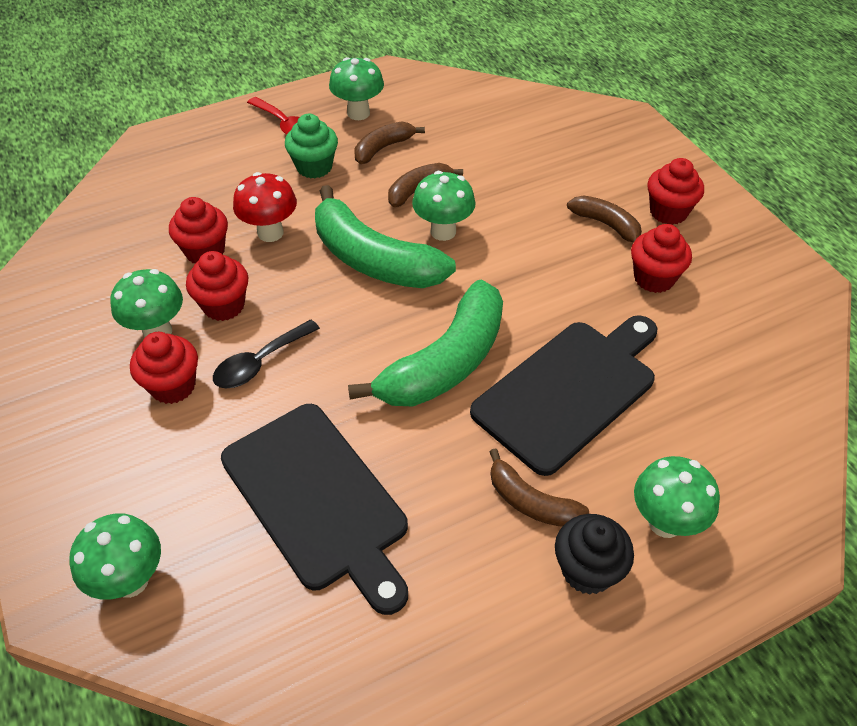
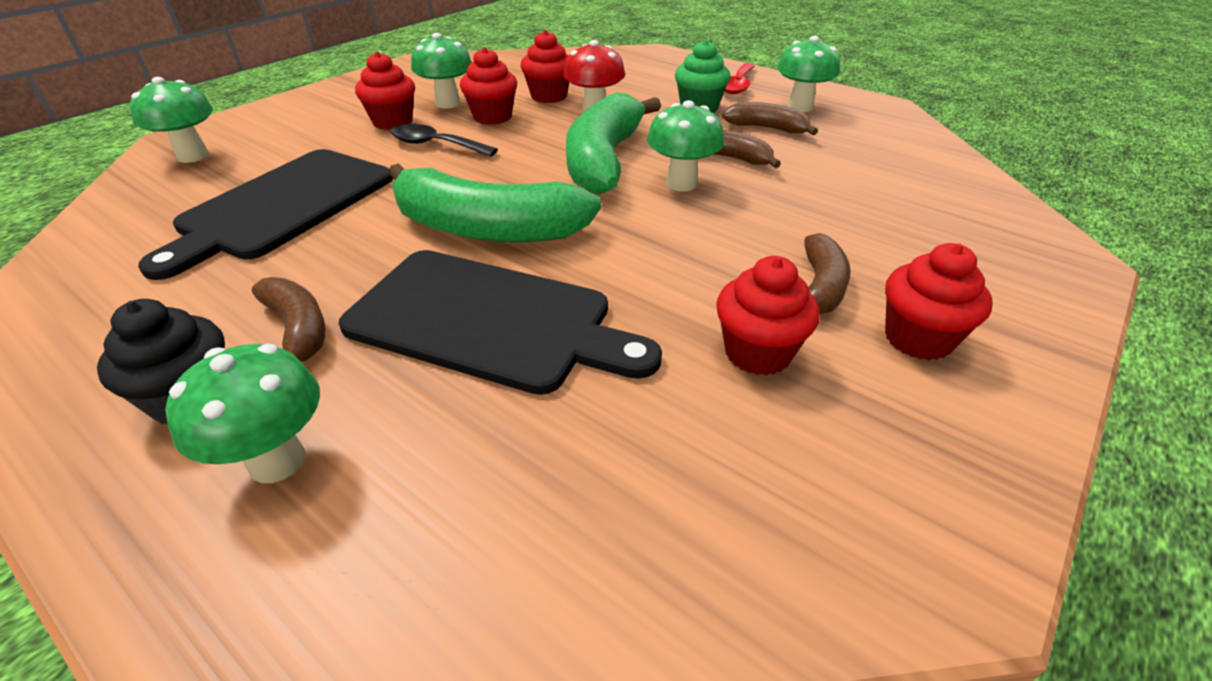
camera: 65 degrees right, 10 degrees down
(531, 502) = (298, 330): brown banana -> brown banana turned 135 degrees clockwise

